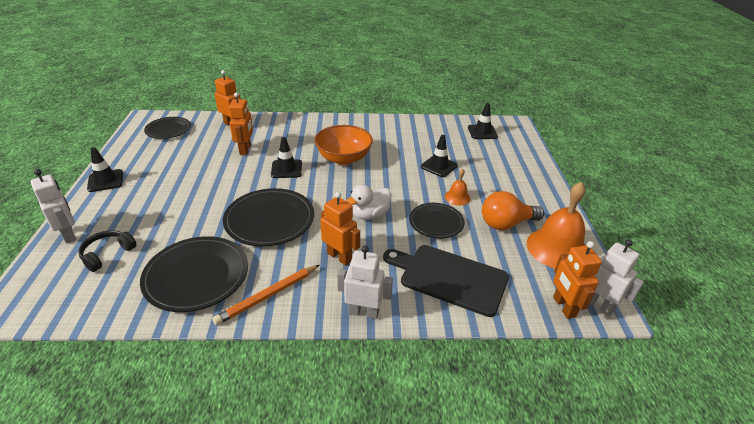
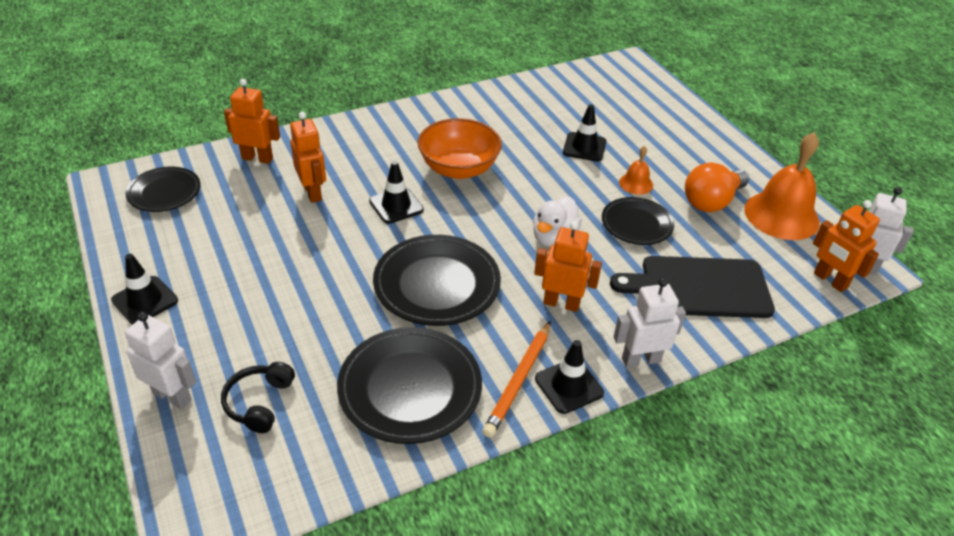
camera: 25 degrees left, 5 degrees up
(482, 132) = (600, 84): black traffic cone -> black traffic cone (569, 386)

